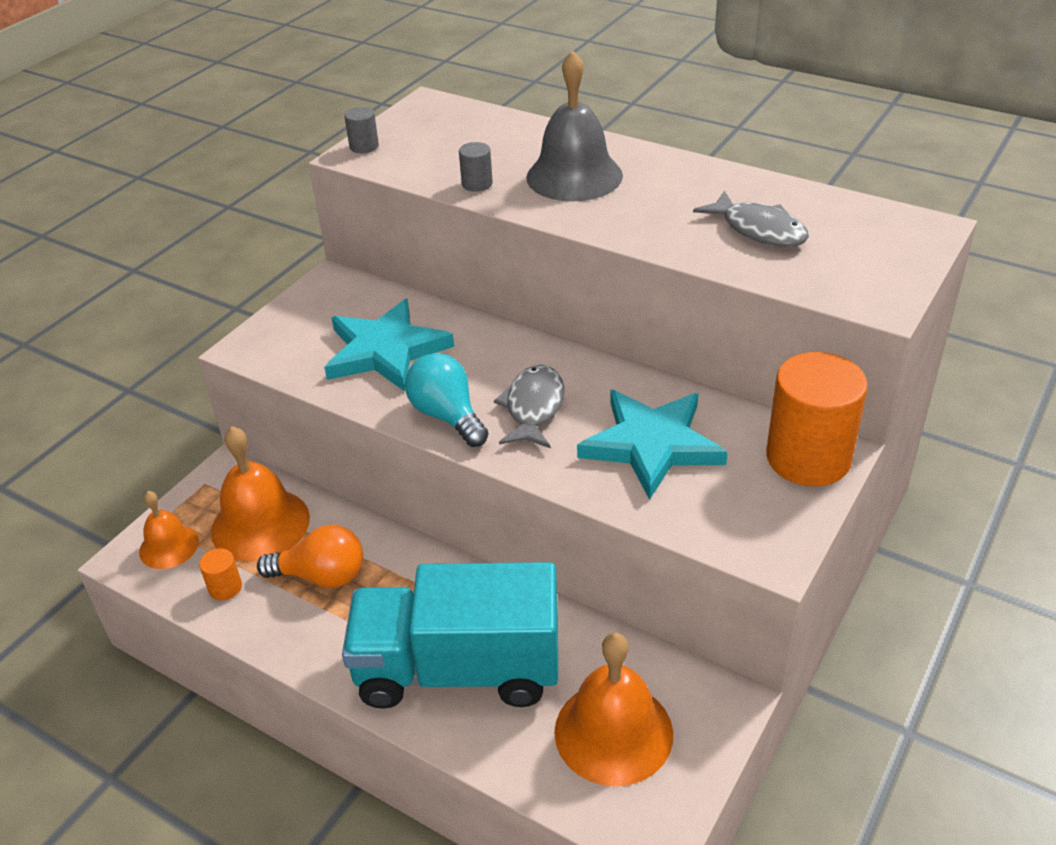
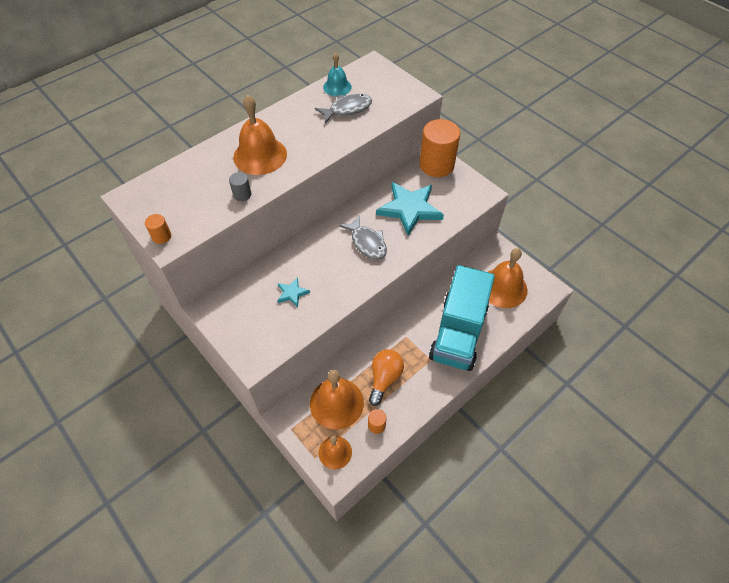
camera: 75 degrees left, 15 degrees up
(364, 146) = (161, 236): grey cylinder -> orange cylinder
(385, 351) = (292, 293): turquoise star -> turquoise star, size x0.46
(447, 416) = (358, 277): turquoise light bulb -> none
(533, 408) = (367, 243): grey fish -> grey fish turned 150 degrees counterclockwise
(574, 176) = (260, 155): grey bell -> orange bell
(814, 205) = (337, 87): none -> turquoise bell

